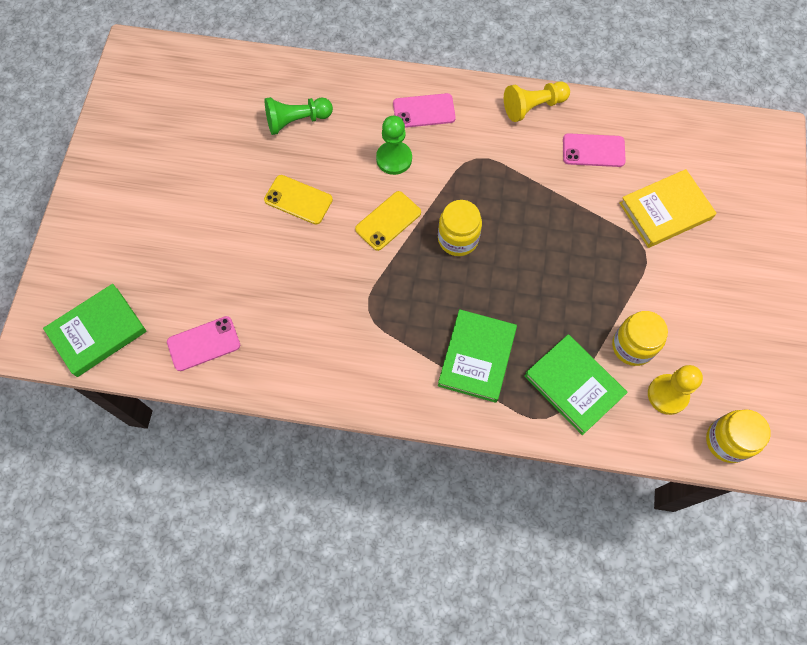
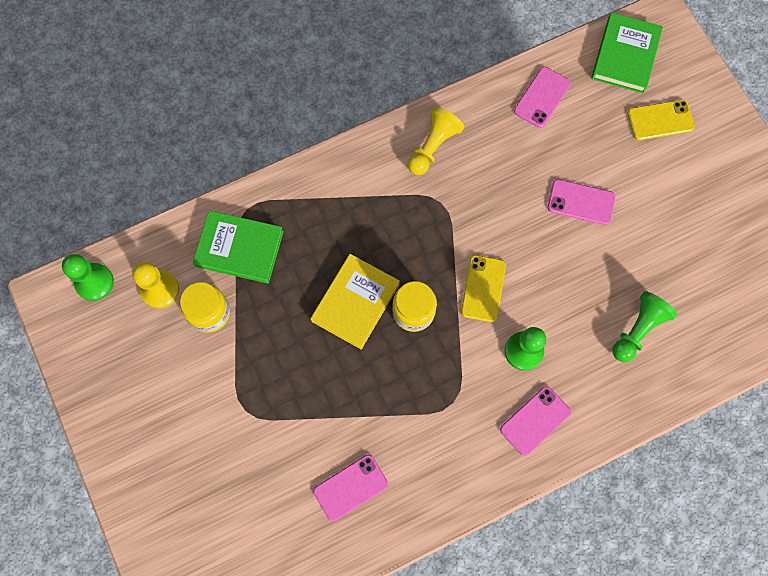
camera: 145 degrees right, 5 degrees up
(253, 235) = (581, 202): none -> pink phone
(298, 200) = (572, 256): yellow phone -> yellow phone (660, 120)
(477, 357) = (329, 221): green book -> none
(533, 106) = (438, 499): yellow pawn -> yellow pawn (433, 146)
(665, 211) = (248, 465): yellow book -> yellow book (355, 302)
(727, 441) = (94, 282): yellow jar -> green pawn

